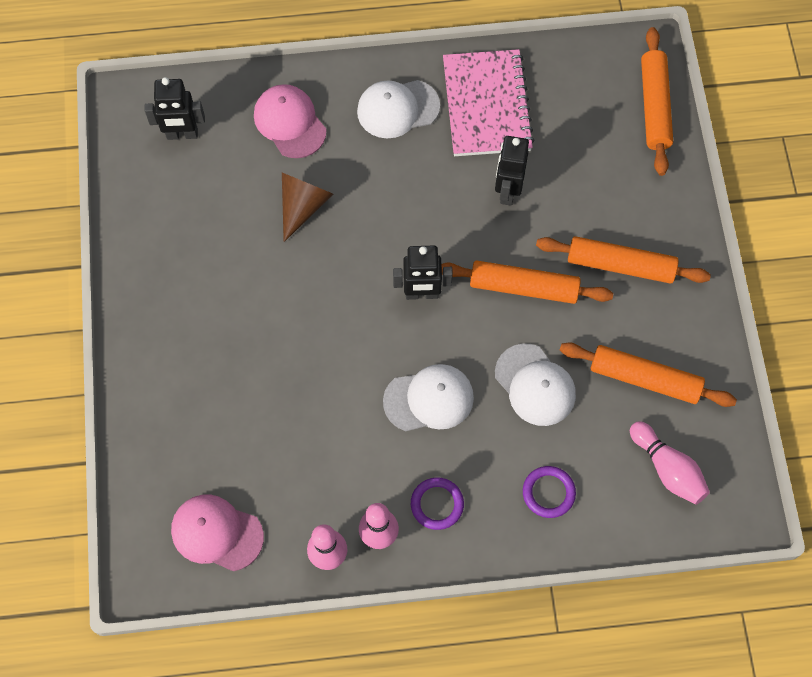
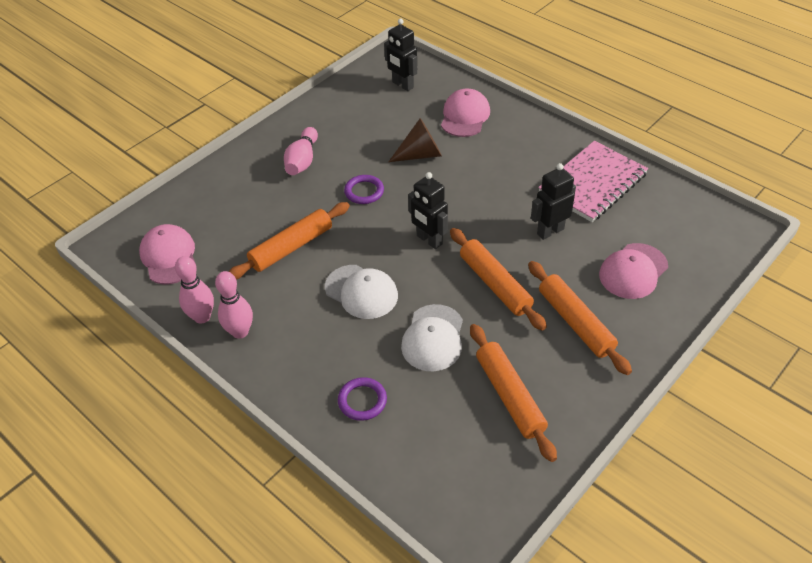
camera: 50 degrees right, 20 degrees down
(397, 109) = (534, 150): white cap -> none
(437, 504) = (291, 346): purple ring -> purple ring (364, 191)
(610, 173) = (633, 271): none -> pink cap
(654, 106) = (711, 260): orange rolling pin -> orange rolling pin (291, 247)
(667, 469) = (456, 460): pink bowling pin -> pink bowling pin (302, 161)

